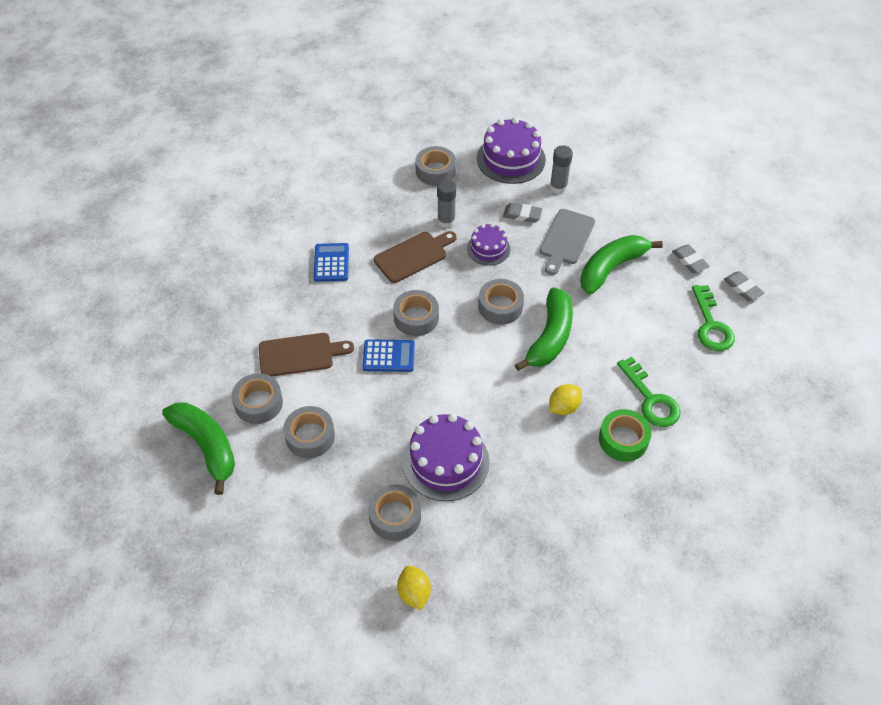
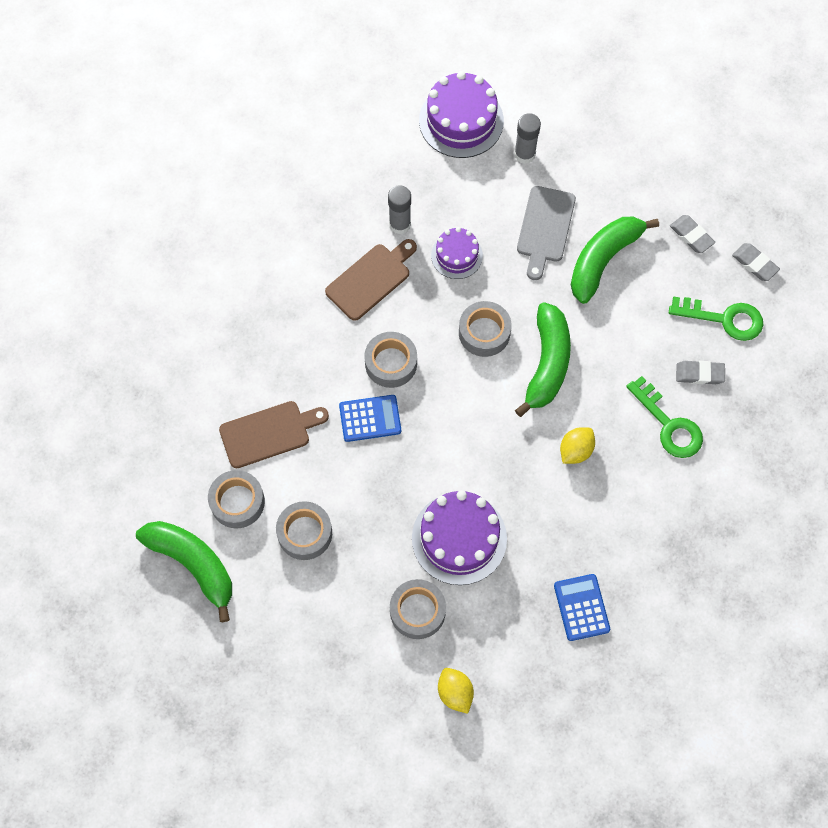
camera: 10 degrees left, 15 degrees up
(331, 263) = (276, 304): blue calculator -> blue calculator (581, 607)
(435, 171) = (373, 153): grey tape -> none
(522, 215) = (488, 201): grey eraser -> grey eraser (699, 374)
(623, 439) = (645, 479): green tape -> none
(711, 325) = (724, 319): green key -> green key turned 60 degrees counterclockwise

